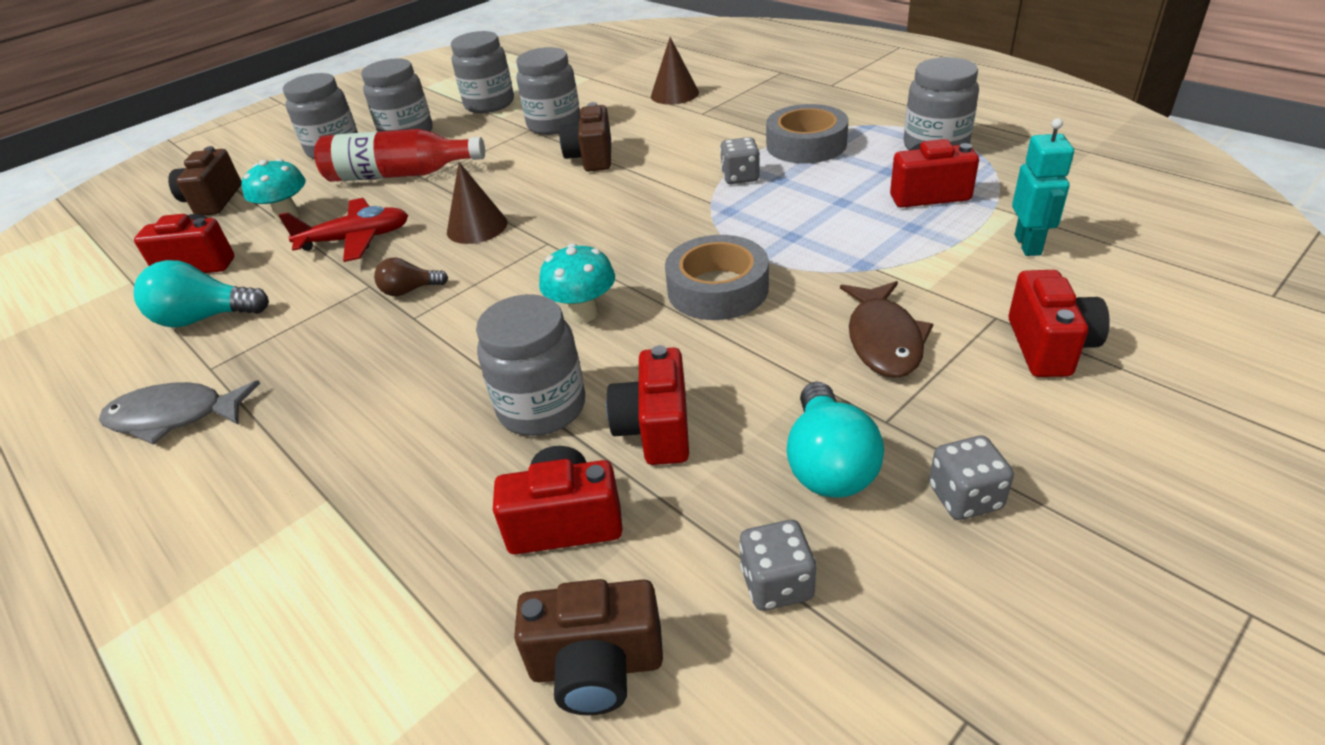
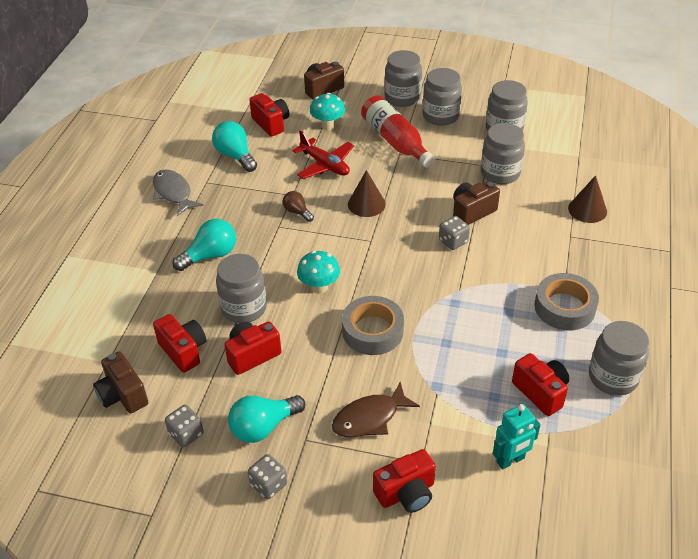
camera: 55 degrees right, 5 degrees up
(379, 413) = (210, 255): none -> turquoise light bulb
(740, 177) = (498, 291): grey dice -> grey dice (453, 241)

